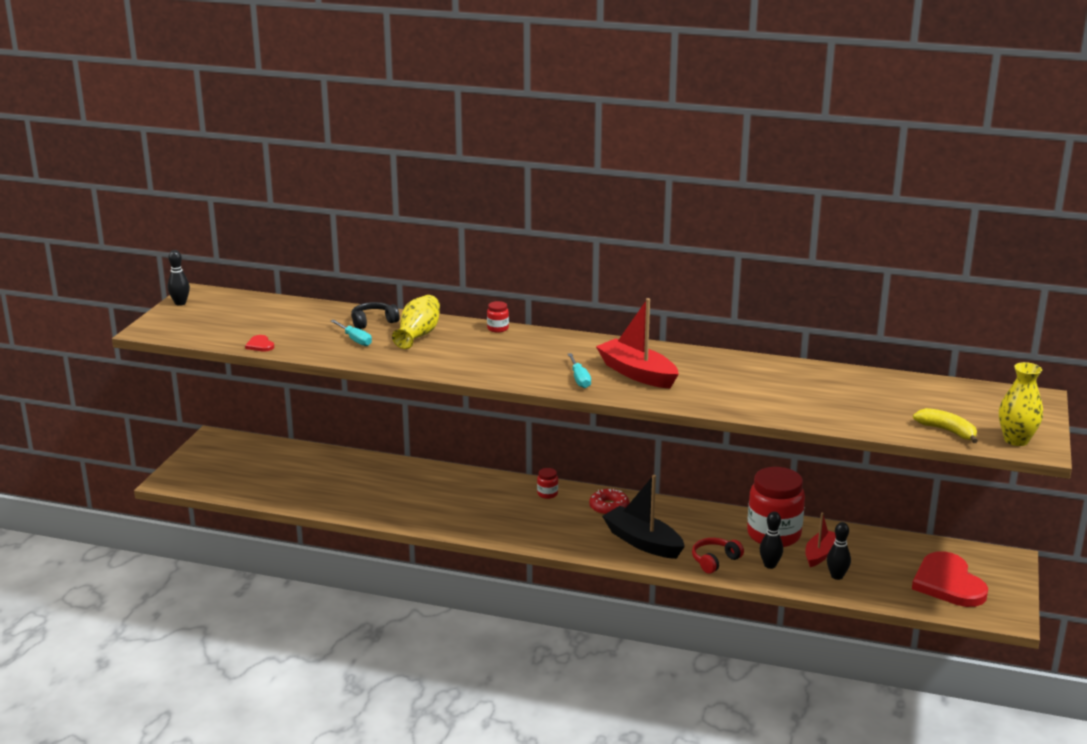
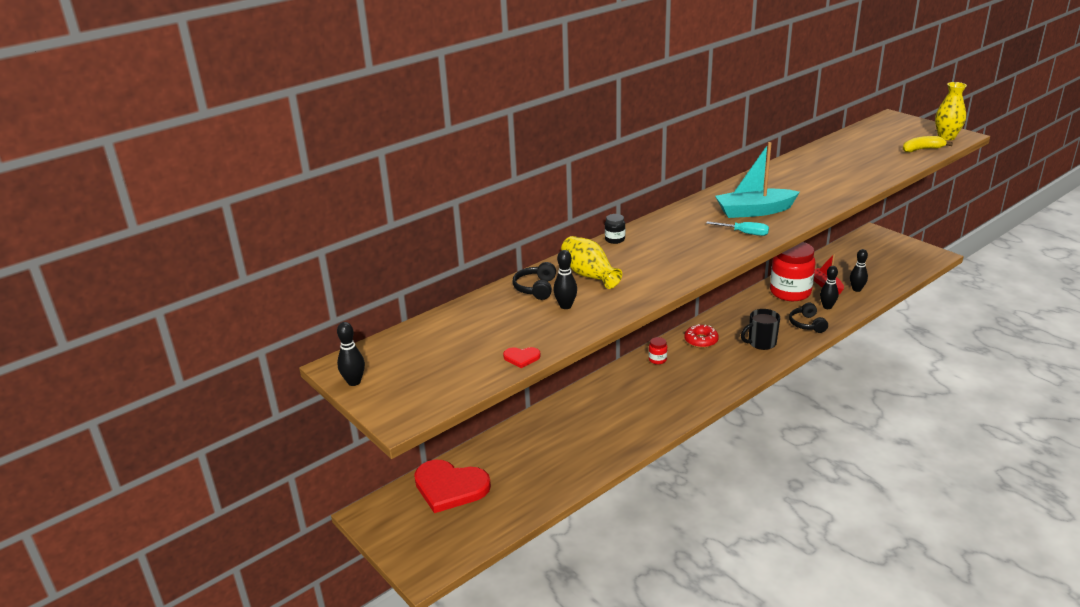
camera: 55 degrees left, 5 degrees up
(355, 340) = (565, 306): turquoise screwdriver -> black bowling pin
(498, 328) = (615, 239): red jar -> black jar
(637, 373) = (754, 211): red boat -> turquoise boat
(643, 542) = (761, 343): black boat -> black mug
(715, 561) = (807, 324): red headphones -> black headphones
(948, 583) = (888, 259): red heart -> red heart (450, 487)

